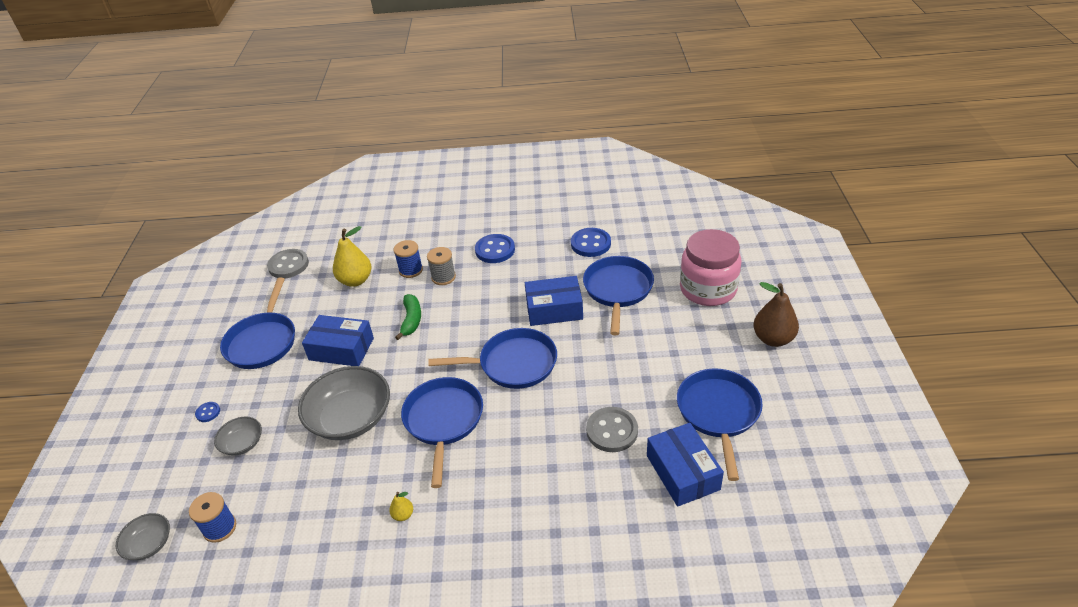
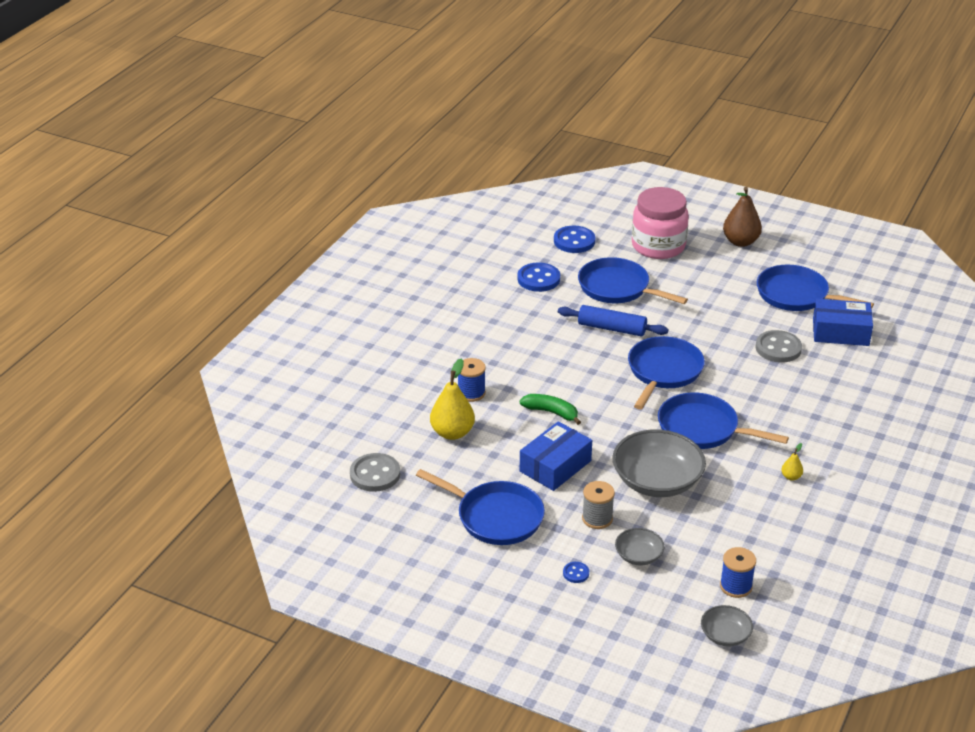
camera: 65 degrees left, 5 degrees down
(443, 277) = (504, 376): grey spool -> grey spool (597, 519)
(495, 250) = (491, 334): blue button -> blue button (574, 241)
(554, 309) = (612, 328): blue box -> blue rolling pin

